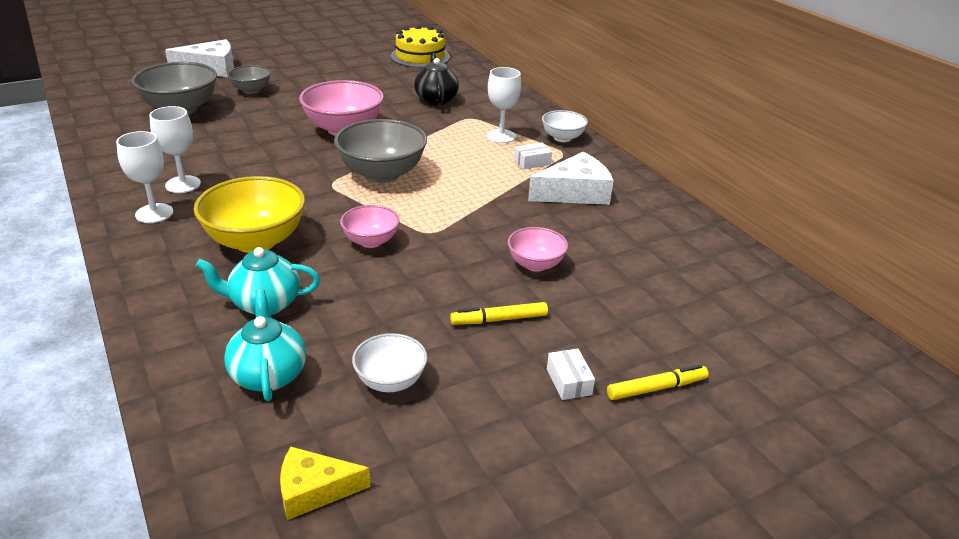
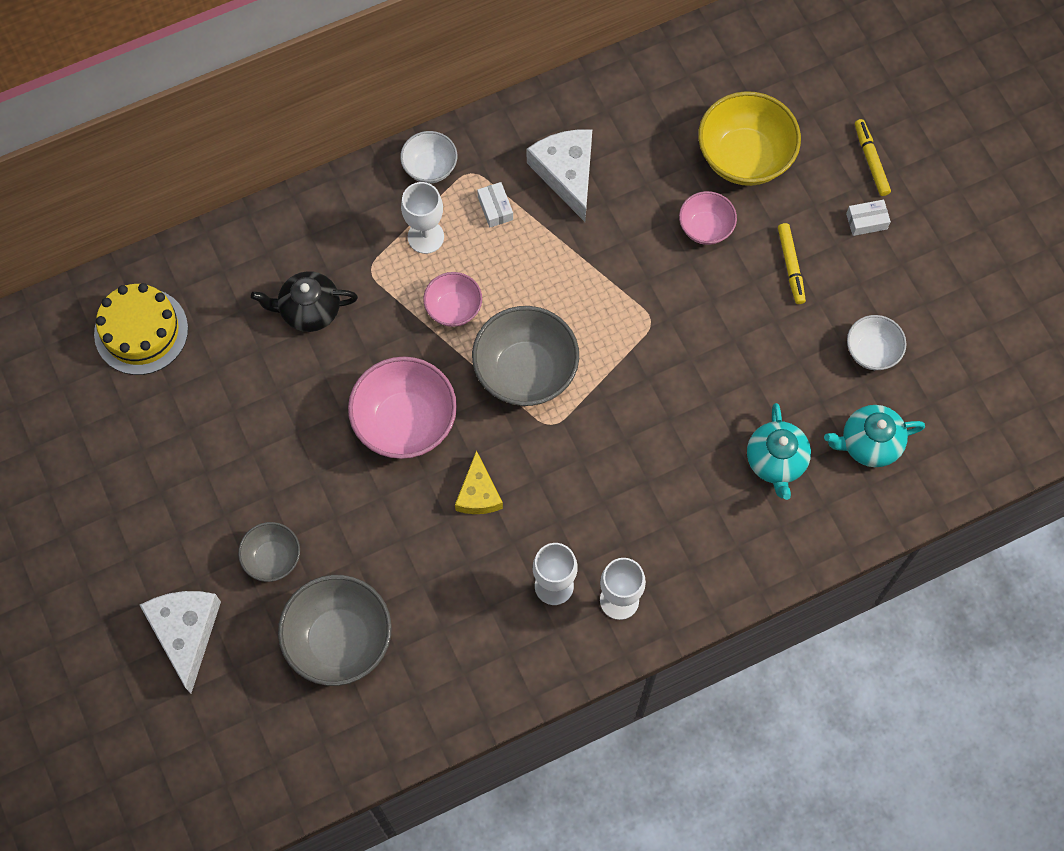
camera: 85 degrees left, 35 degrees up
(256, 241) = (671, 486): yellow bowl -> yellow bowl (744, 157)
(314, 490) = (982, 397): yellow cheese -> yellow cheese (478, 493)
(371, 241) = (669, 376): pink bowl -> pink bowl (453, 308)

